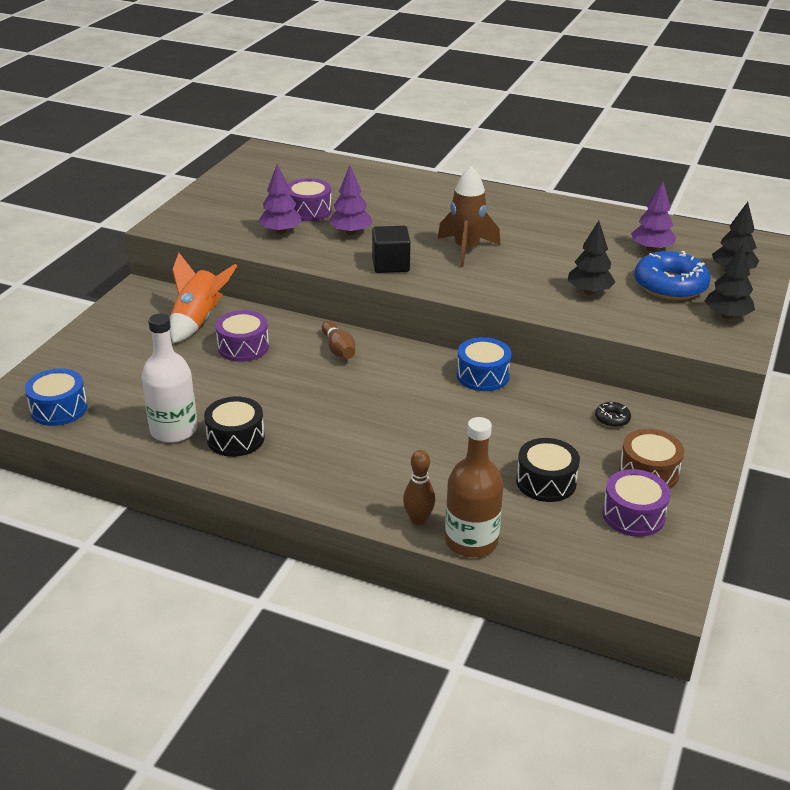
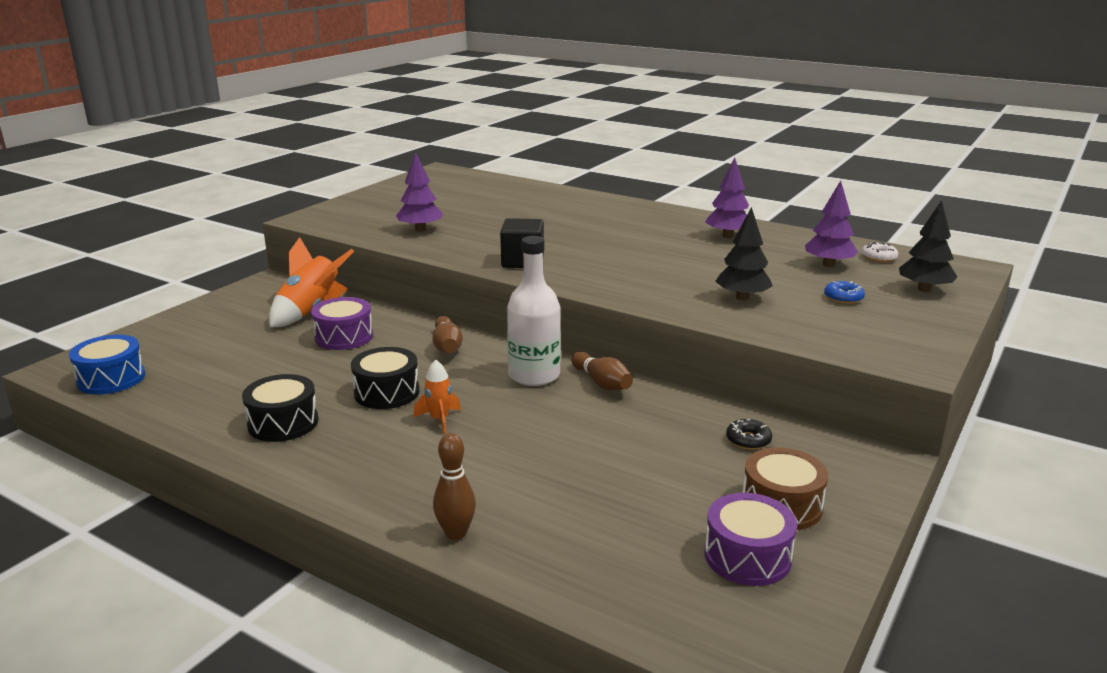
camera: 10 degrees right, 10 degrees down
(173, 430) = (219, 409): white bottle -> white bottle (534, 375)
(309, 210) = (459, 215): purple drum -> none
(350, 232) = (493, 234): purple tree -> purple tree (727, 236)
(363, 423) = (439, 420): none -> orange rocket
(466, 249) = (613, 254): brown rocket -> none
(471, 541) = (514, 567): brown bottle -> none
(482, 375) = (602, 383): blue drum -> brown bowling pin
(546, 482) = (640, 504): black drum -> black drum (387, 392)
(670, 285) = (843, 298): blue donut -> blue donut, size x0.44
(691, 238) = (878, 257): none -> white donut
(727, 316) = (909, 330): black tree -> none

